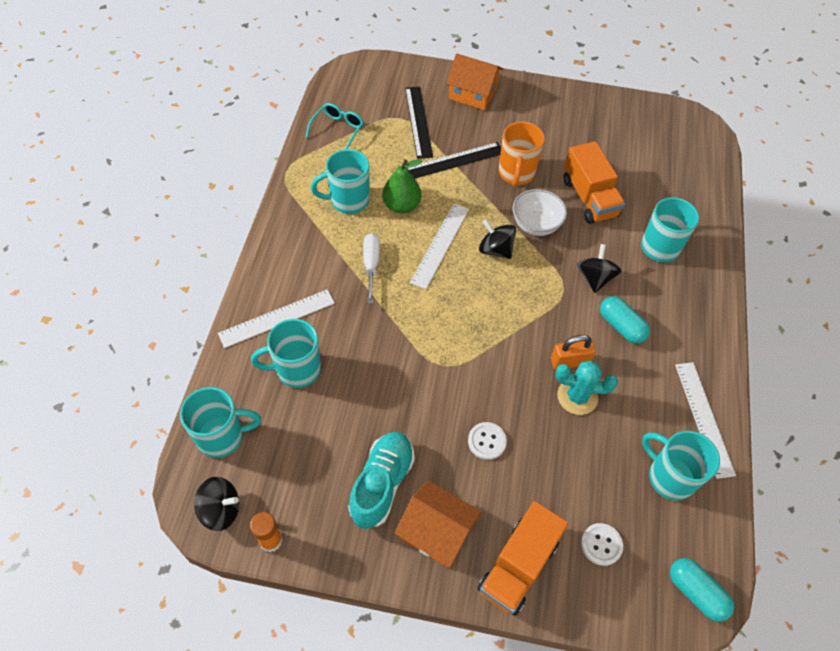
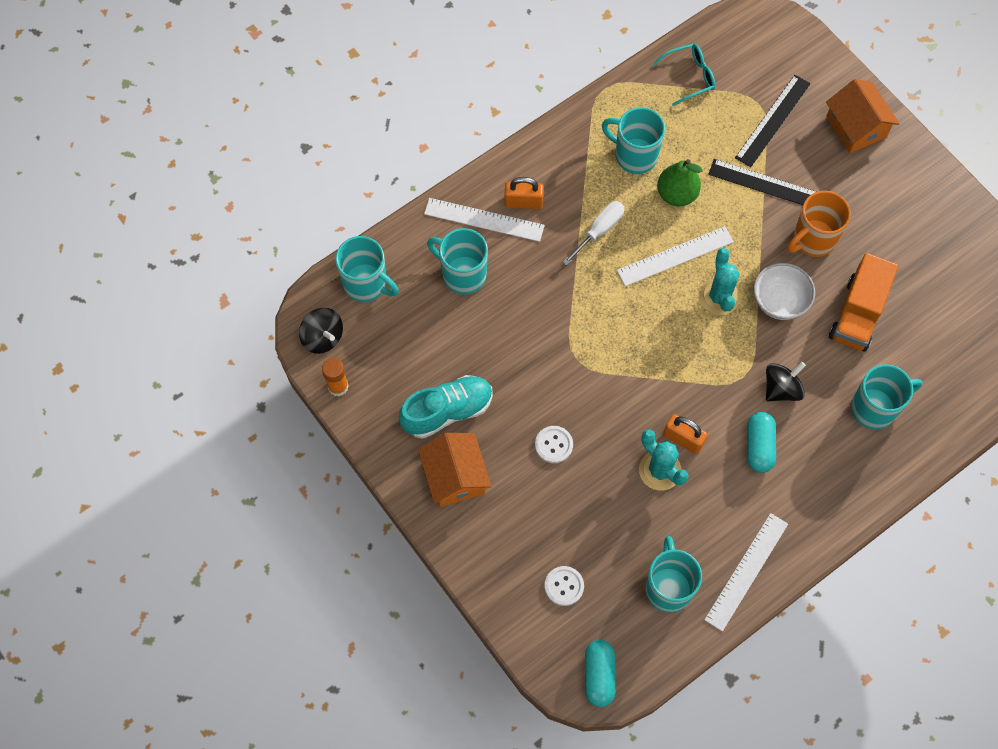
camera: 45 degrees right, 10 degrees up
(296, 285) = (523, 202): none -> orange padlock
(495, 249) = (719, 296): black spinning top -> turquoise cactus
(518, 566) = (489, 548): orange truck -> none

